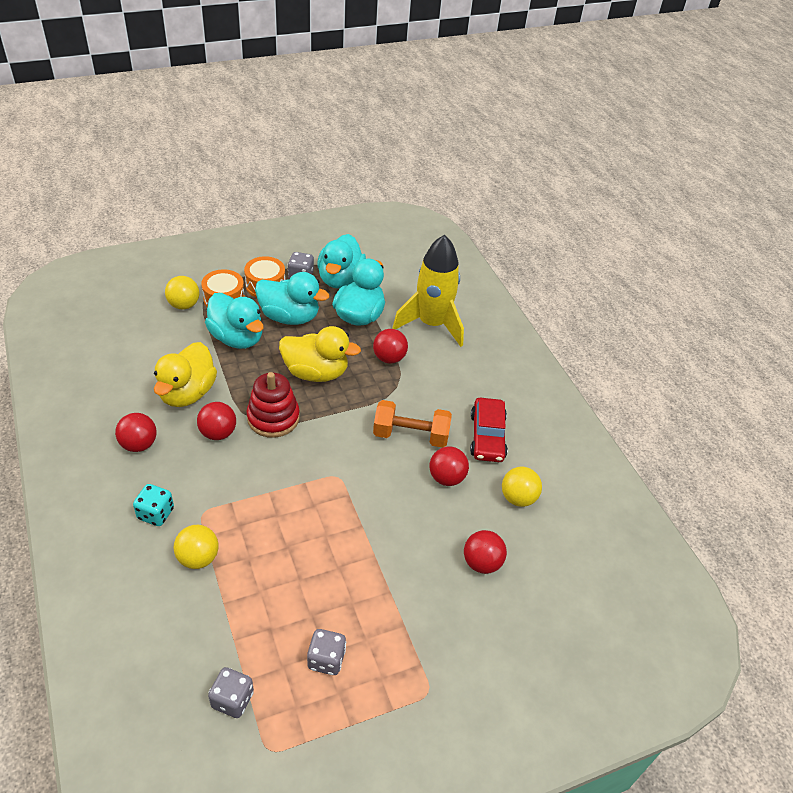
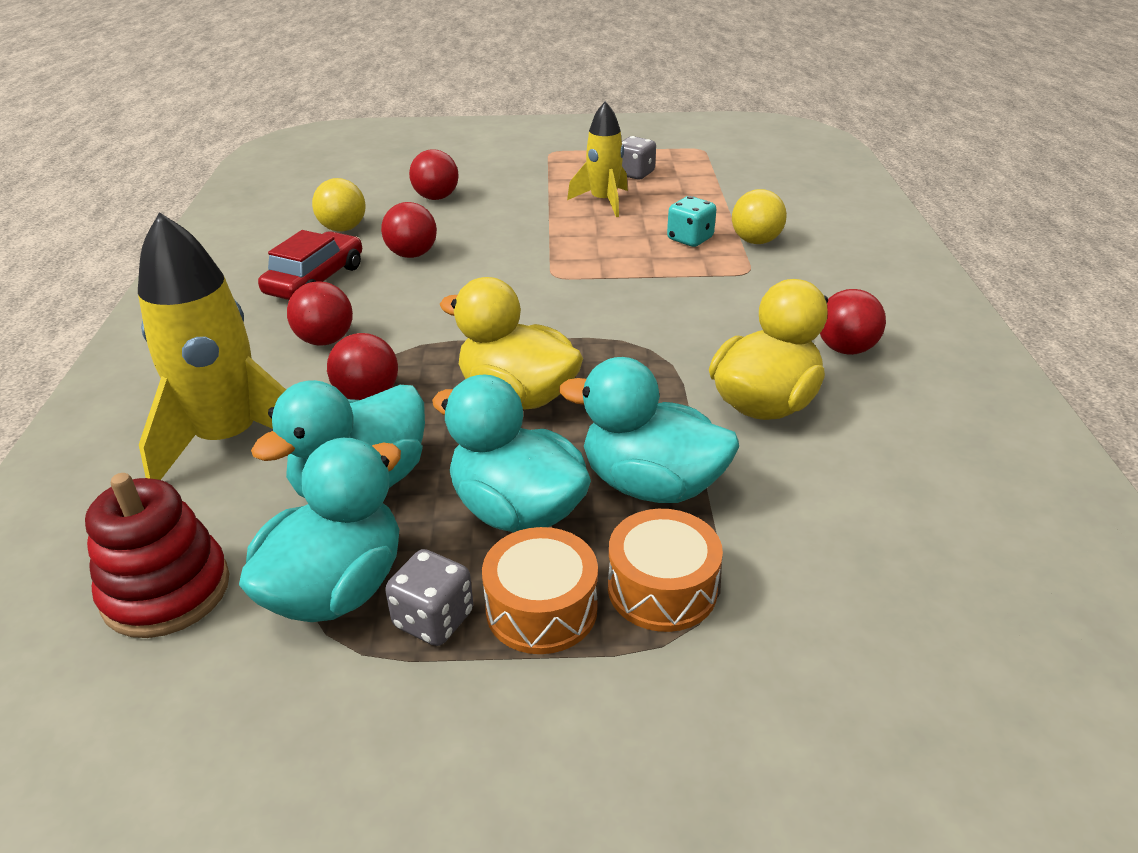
camera: 155 degrees left, 10 degrees down
(156, 513) = (811, 279): turquoise dice -> turquoise dice (690, 239)
(184, 305) = (769, 591): yellow ball -> none
(218, 433) = (715, 343): red ball -> red ball (325, 340)
(232, 699) = (728, 169): grey dice -> none
(237, 338) = (651, 485): turquoise duck -> turquoise duck turned 45 degrees counterclockwise
(273, 418) = (620, 347): red stacking toy -> red stacking toy (166, 591)
(338, 592) = (603, 202): none -> yellow rocket
(410, 435) = (422, 297): orange dumbbell -> none

